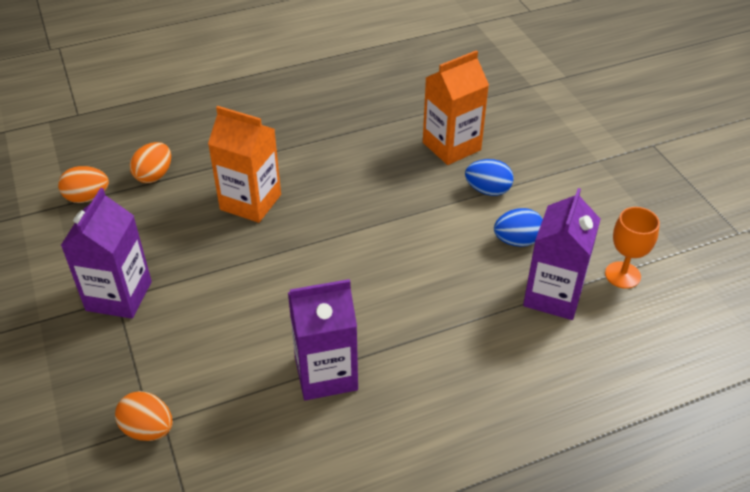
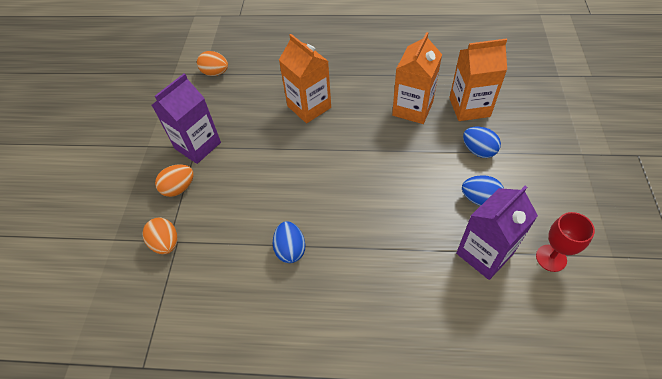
camera: 30 degrees right, 10 degrees up
(154, 176) = (261, 70): orange egg -> orange egg (179, 188)
(326, 373) = (290, 249): purple carton -> blue egg
(385, 167) = (412, 108): none -> orange carton
(622, 275) = (551, 258): orange goblet -> red goblet

